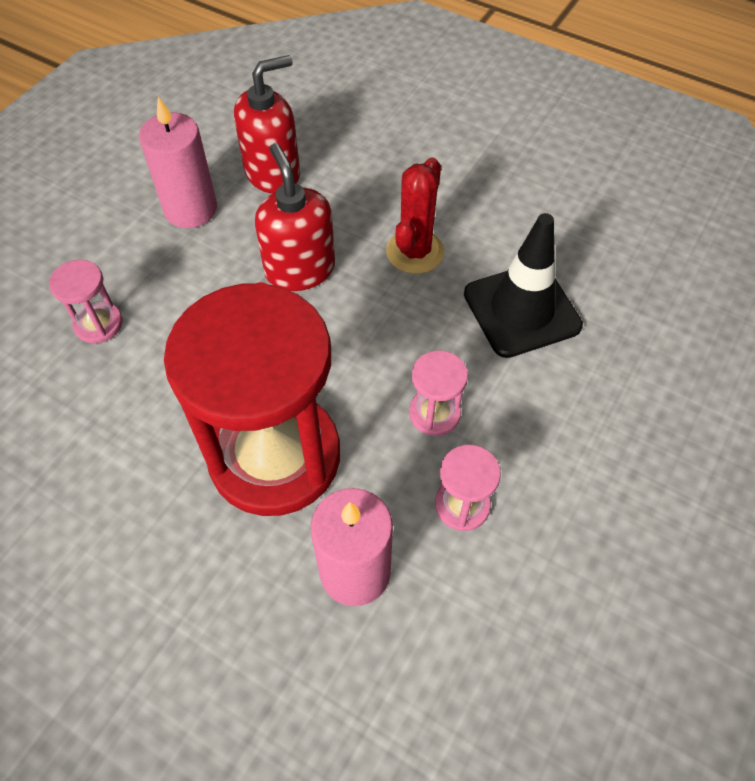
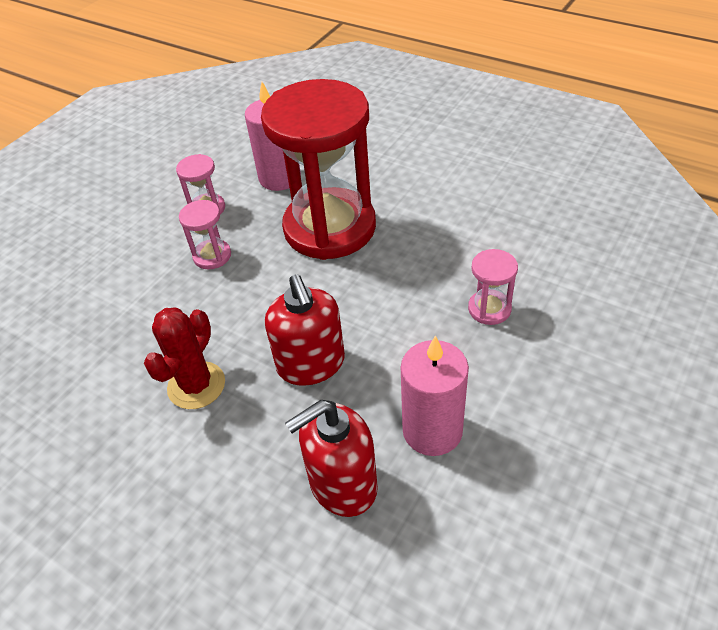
camera: 175 degrees left, 10 degrees down
(521, 310) = (116, 332): black traffic cone -> none

